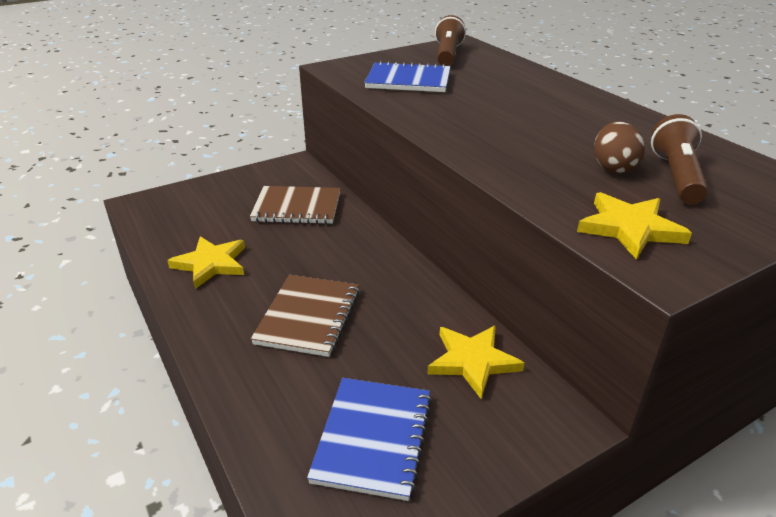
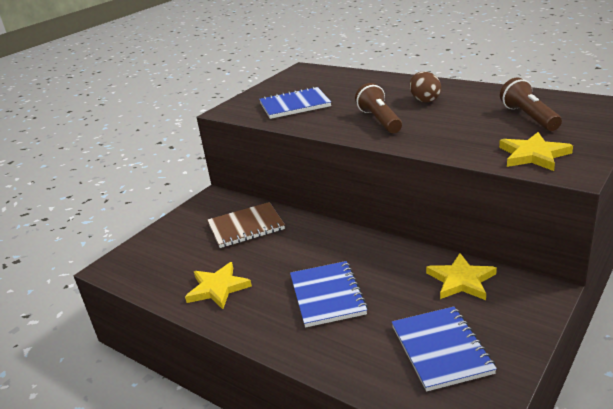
camera: 20 degrees left, 5 degrees down
(308, 317) = (327, 295): brown notebook -> blue notebook
(447, 55) = (302, 80): brown flashlight -> brown flashlight (379, 120)
(613, 168) = (489, 123): brown egg -> brown egg (424, 100)

